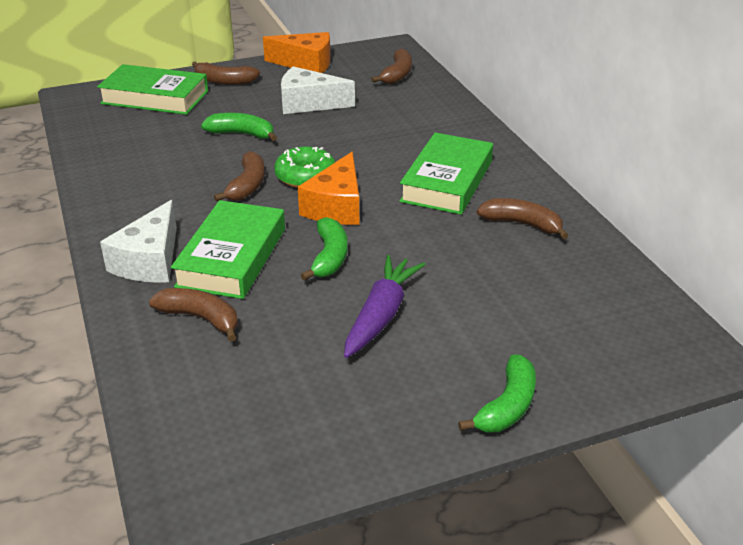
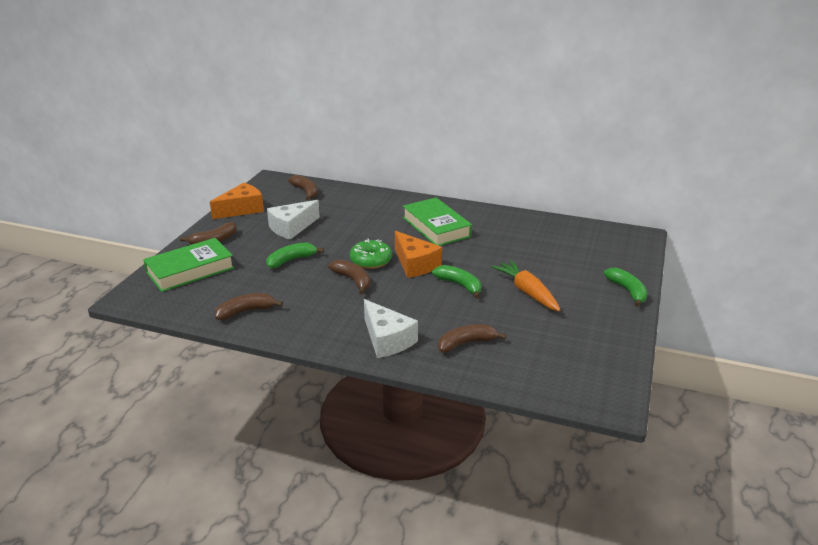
camera: 50 degrees left, 5 degrees down
(232, 257) = (420, 313): green book -> none
(381, 315) = (527, 292): purple carrot -> orange carrot
(522, 224) = (500, 227): brown banana -> brown banana (245, 311)

